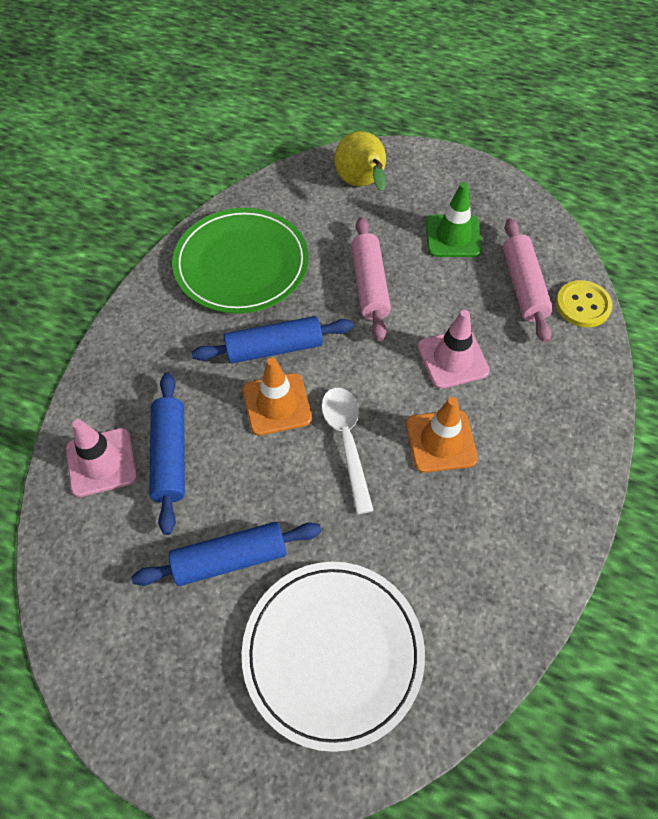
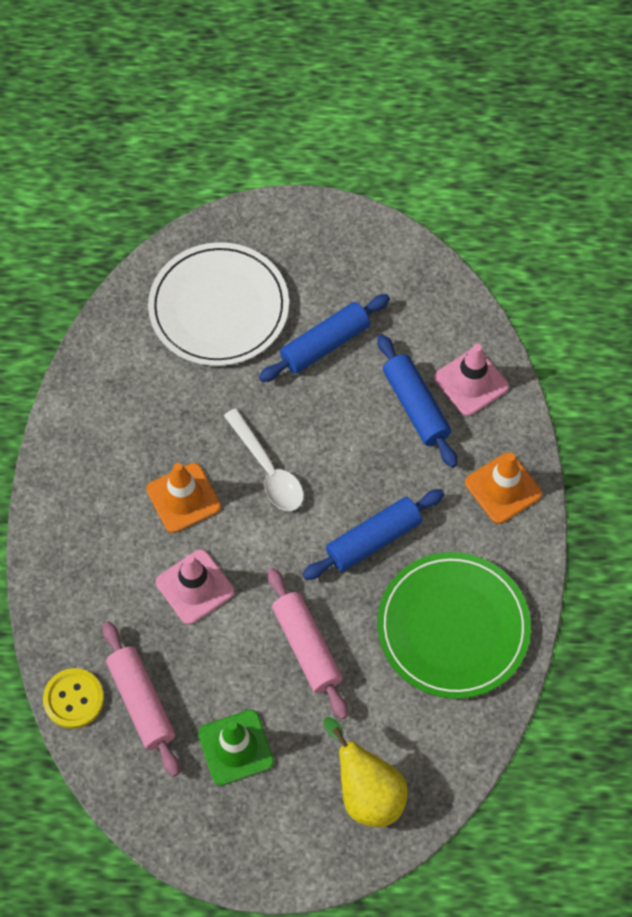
camera: 160 degrees right, 5 degrees up
(277, 404) = (345, 484): orange traffic cone -> orange traffic cone (503, 488)

